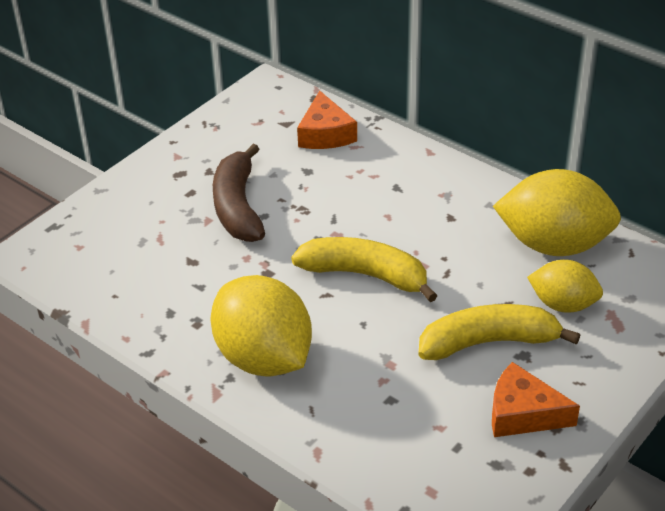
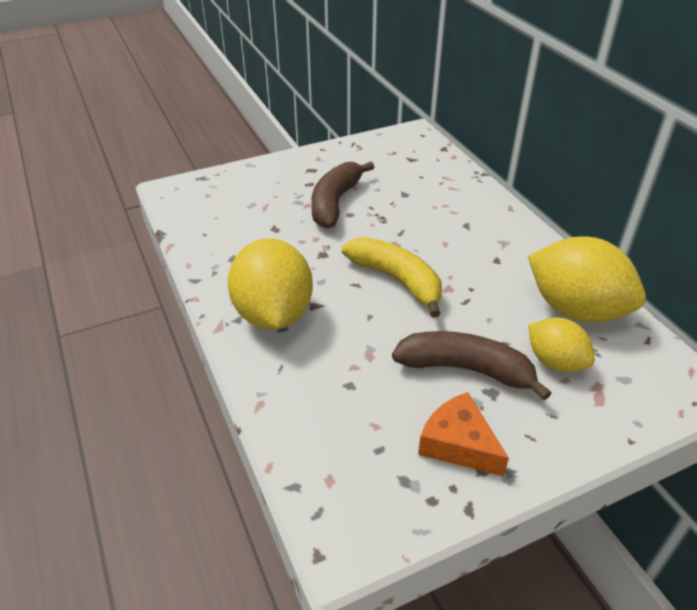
camera: 25 degrees right, 0 degrees up
(325, 134) = (435, 173): orange cheese -> none
(489, 342) = (466, 369): yellow banana -> brown banana

